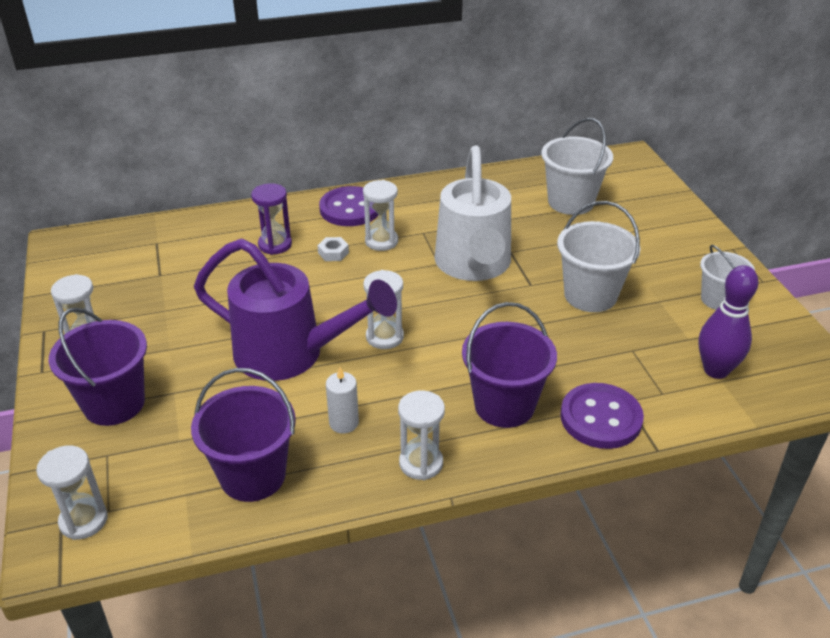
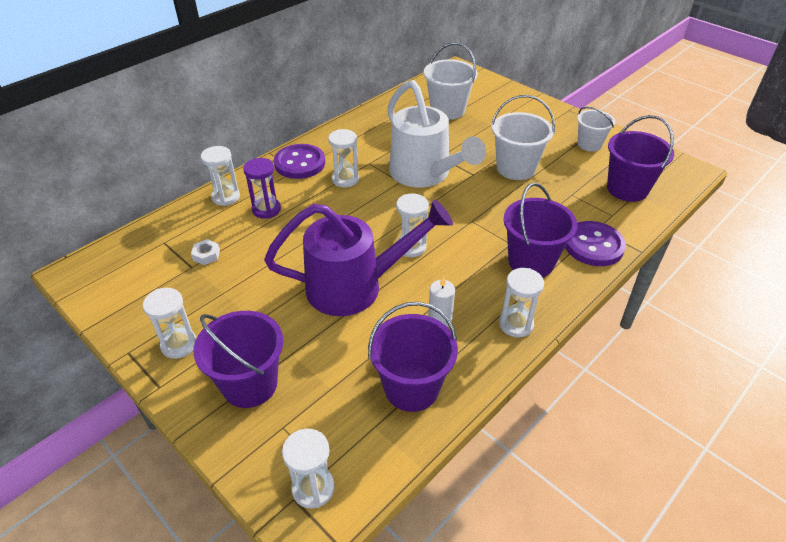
camera: 30 degrees left, 5 degrees up
(248, 219) = (226, 197): none -> white hourglass
(333, 253) = (317, 200): white nut -> white nut (206, 255)
(716, 370) = (627, 189): purple bowling pin -> purple bucket

